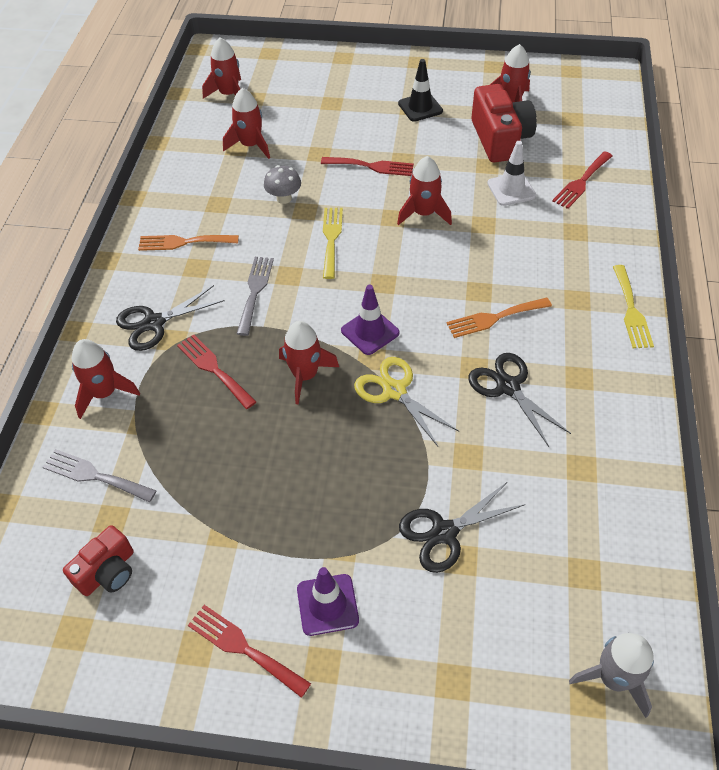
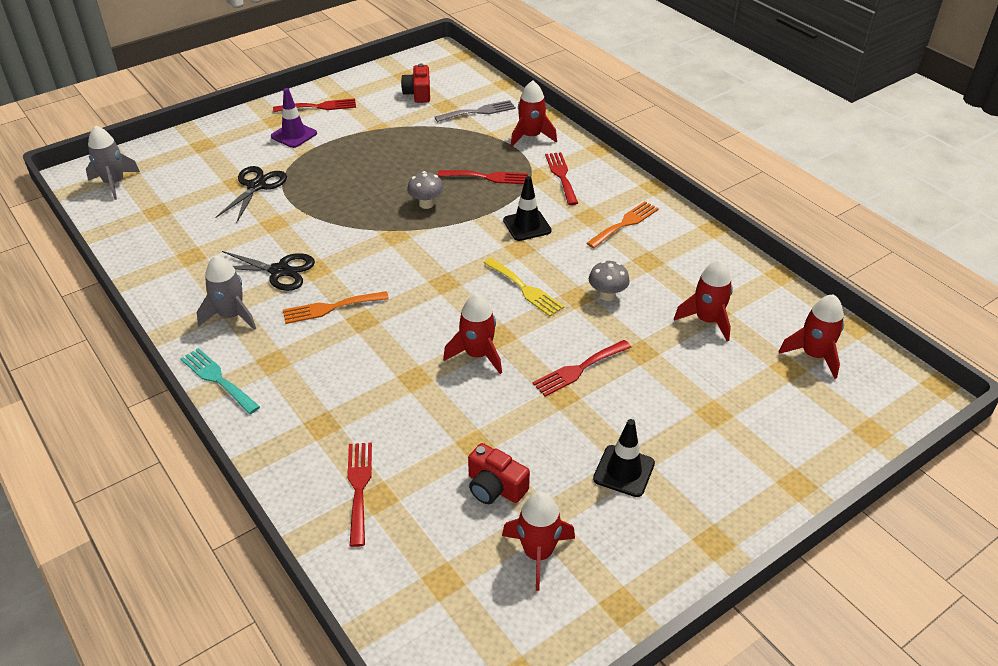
camera: 135 degrees right, 10 degrees down
(154, 323) = (561, 176): black scissors -> red fork
(255, 291) = (527, 226): grey fork -> black traffic cone
(305, 375) = (426, 204): red rocket -> grey mushroom
(370, 332) = (414, 248): purple traffic cone -> none
(394, 391) = (357, 227): yellow scissors -> none
(494, 318) = (330, 308): orange fork -> orange fork turned 135 degrees counterclockwise
(500, 139) = (495, 487): red camera -> red camera, size x0.60
(511, 189) = (423, 430): white traffic cone -> none
(584, 364) = (231, 316): none -> grey rocket
(631, 310) = (217, 379): yellow fork -> turquoise fork

